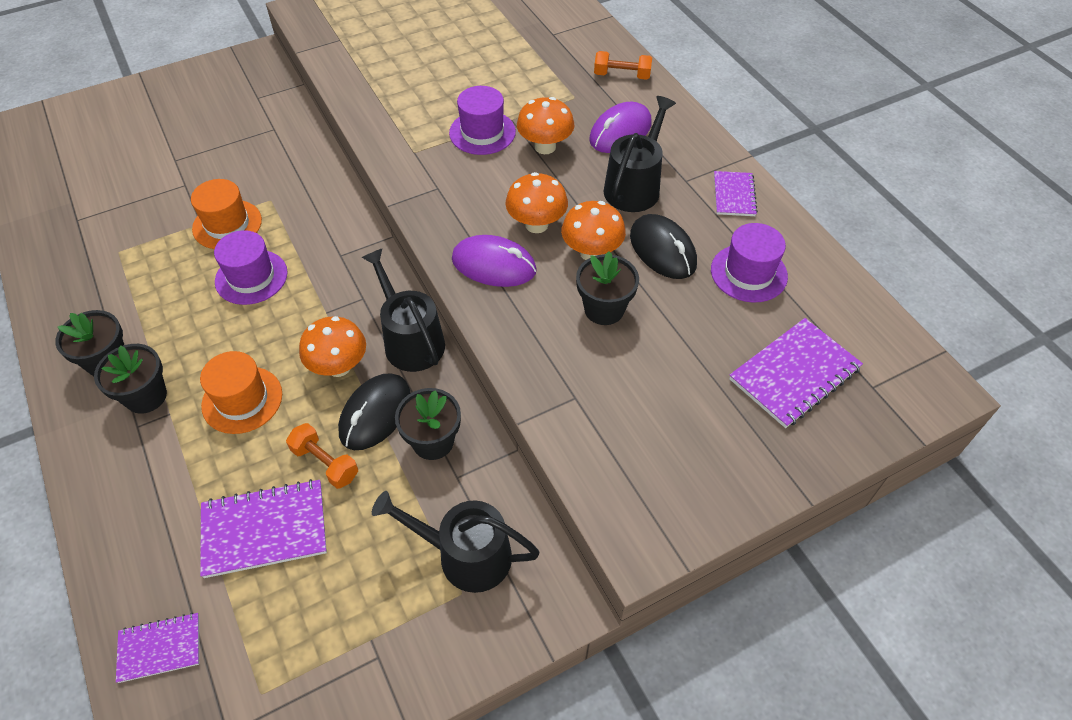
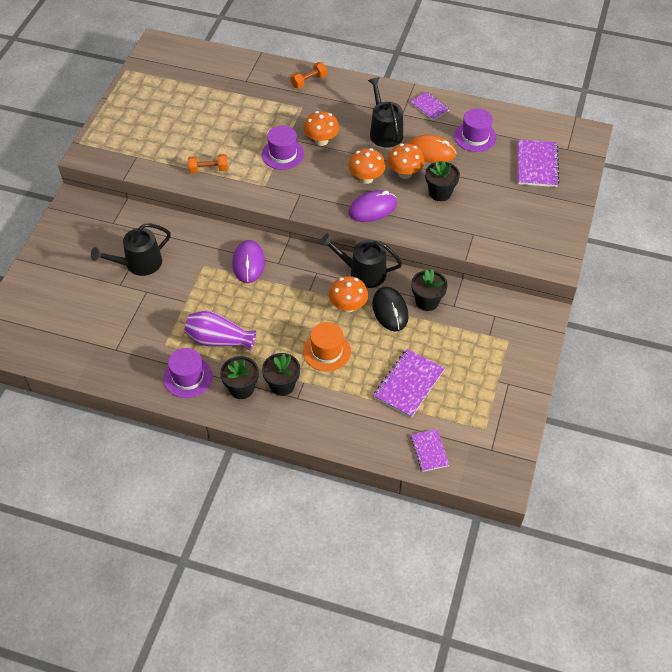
camera: 45 degrees left, 0 degrees up
(160, 648) = (429, 451): purple notebook -> purple notebook turned 45 degrees counterclockwise
(167, 290) = (219, 340): none -> purple vase
(227, 224) = (200, 292): orange hat -> none
(251, 277) = (251, 304): purple hat -> purple hat (188, 377)
(325, 463) = (397, 343): orange dumbbell -> orange dumbbell (208, 169)
(466, 555) = (493, 328): black watering can -> black watering can (139, 264)
(620, 132) = (345, 110): purple mouse -> purple mouse (248, 263)
(662, 250) = (431, 151): black mouse -> orange mouse

